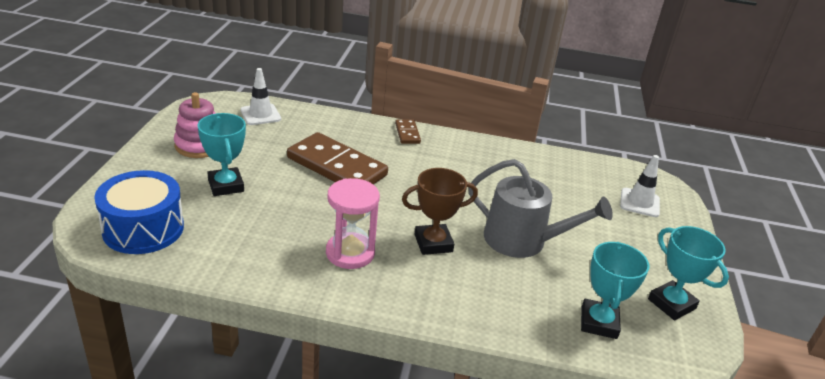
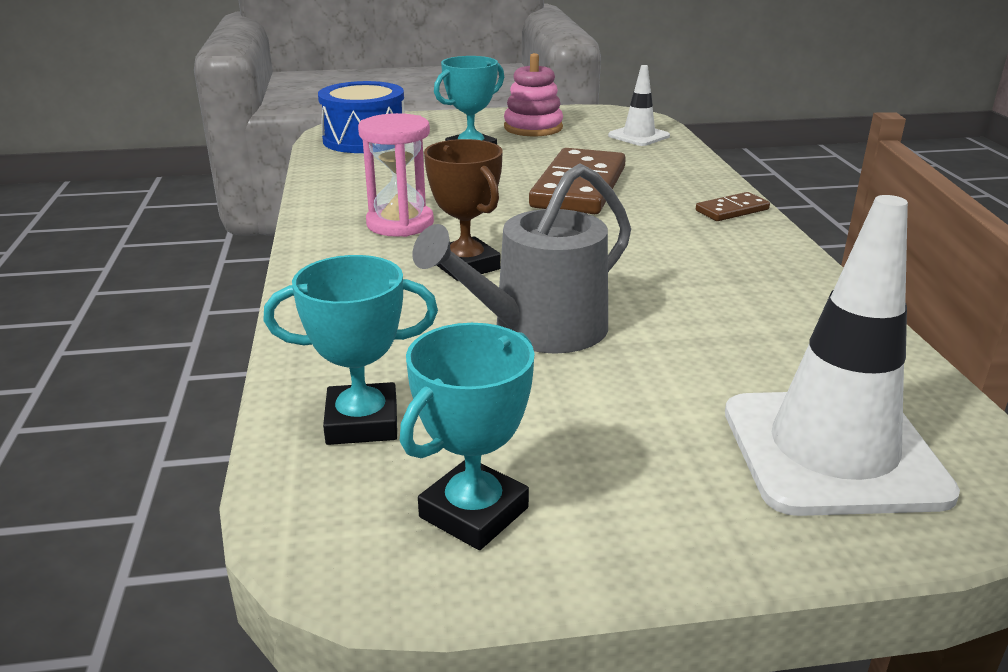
camera: 75 degrees right, 5 degrees down
(522, 240) = (539, 329): grey watering can -> grey watering can turned 45 degrees clockwise
(639, 203) = (832, 452): white traffic cone -> white traffic cone, size x1.89

